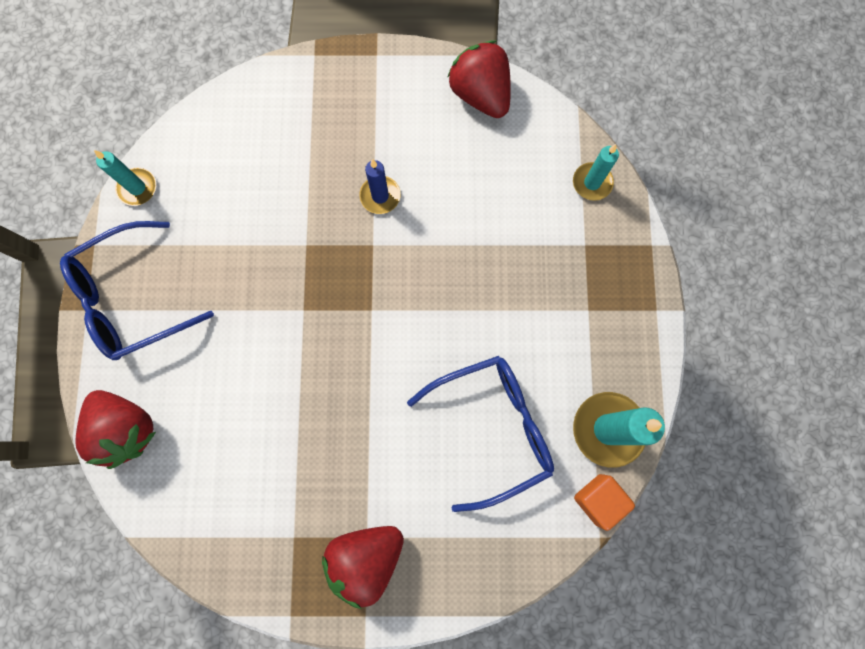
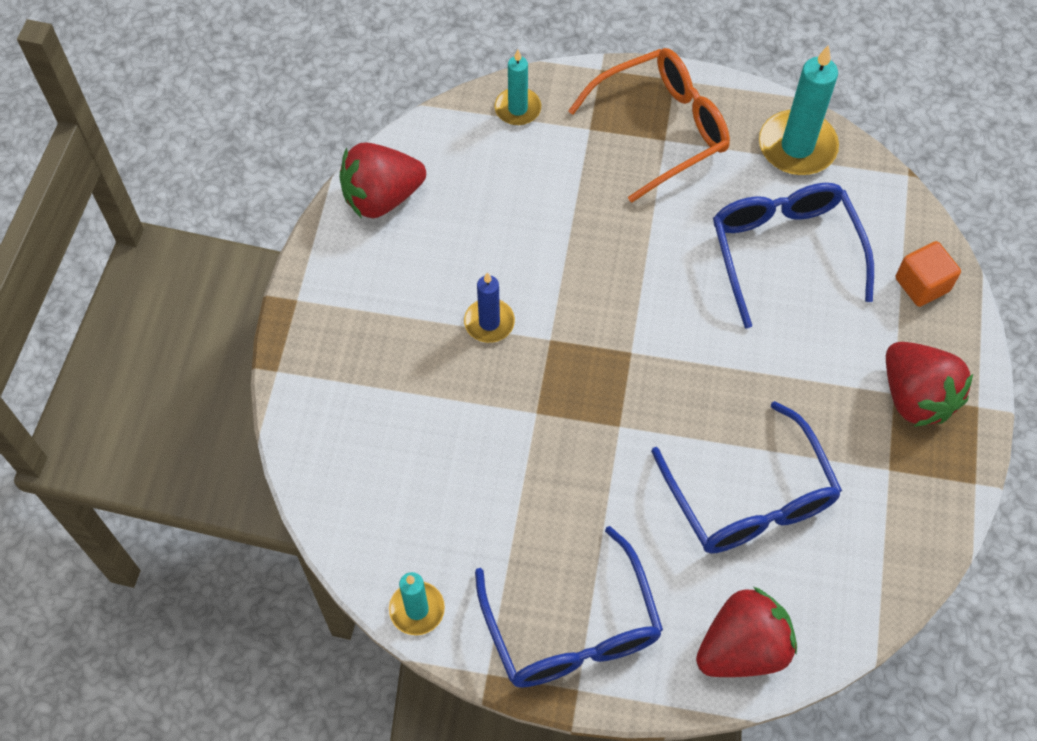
camera: 80 degrees left, 15 degrees down
(253, 421) = (750, 498): none -> blue glasses
(598, 499) = (869, 169): orange cube -> orange cube (922, 284)
(599, 306) = (662, 128): none -> orange glasses

